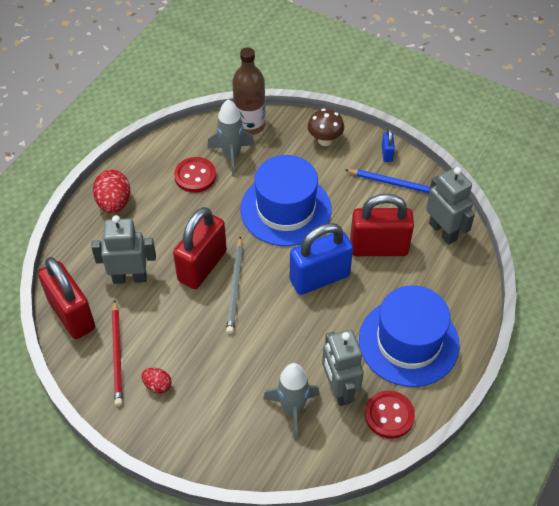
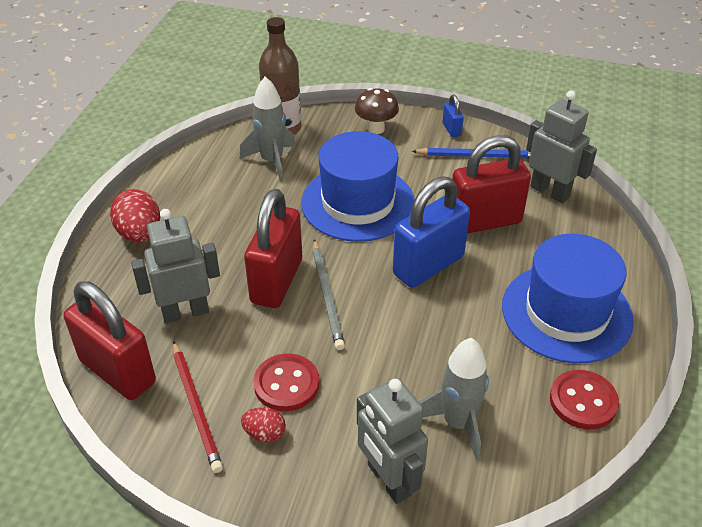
camera: 15 degrees left, 10 degrees down
(195, 176) = (234, 188): red button -> red button (286, 384)
(339, 389) = (506, 385): grey robot -> grey robot (388, 480)

